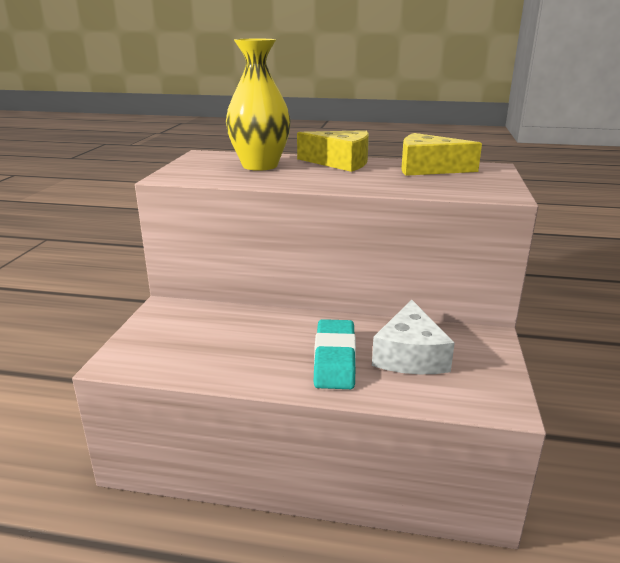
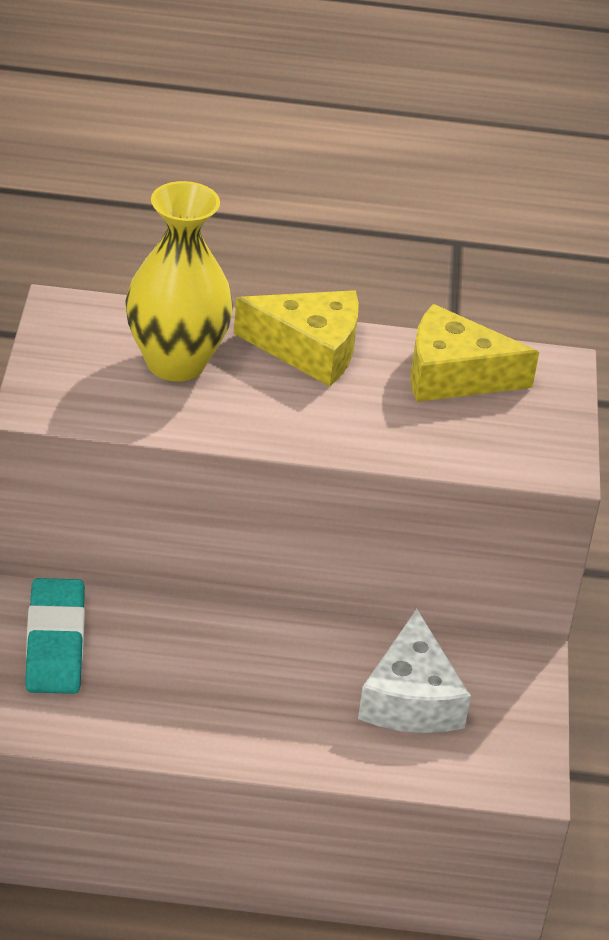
camera: 10 degrees left, 15 degrees up
(335, 359) = (306, 708): turquoise eraser -> turquoise eraser (55, 643)

